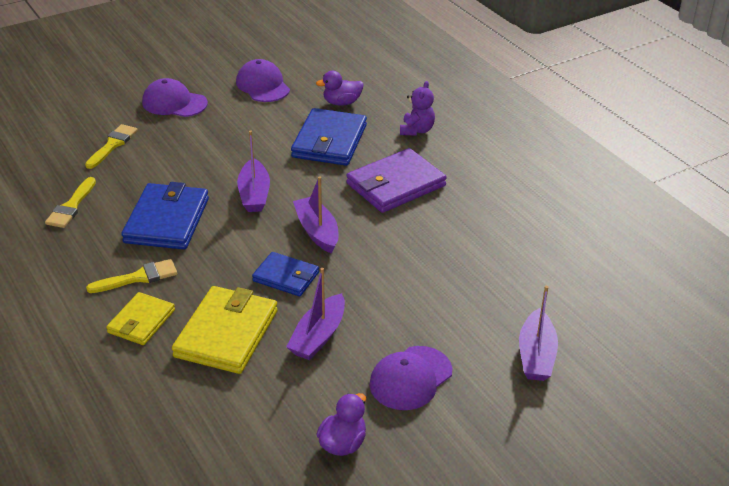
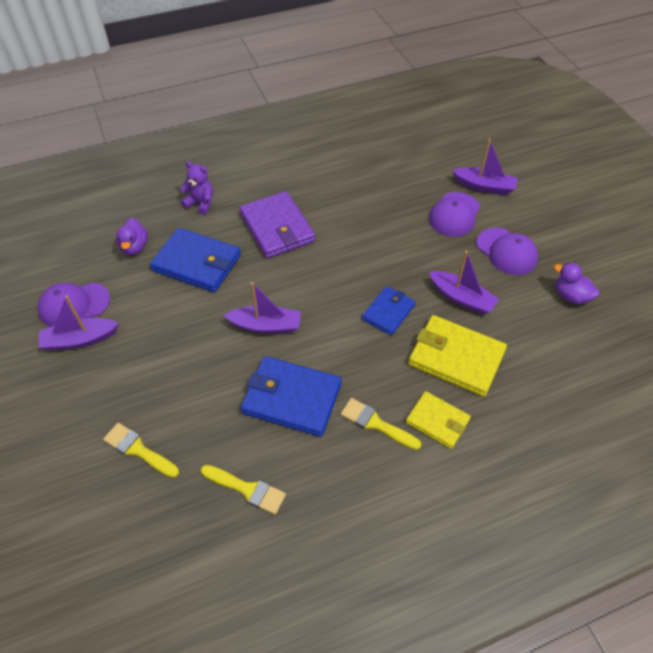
camera: 80 degrees left, 15 degrees up
(138, 277) = (376, 424): yellow brush -> yellow brush turned 45 degrees counterclockwise
(174, 103) = (74, 387): purple cap -> purple cap (454, 214)
(317, 231) = (331, 286): purple boat -> purple boat (80, 340)

